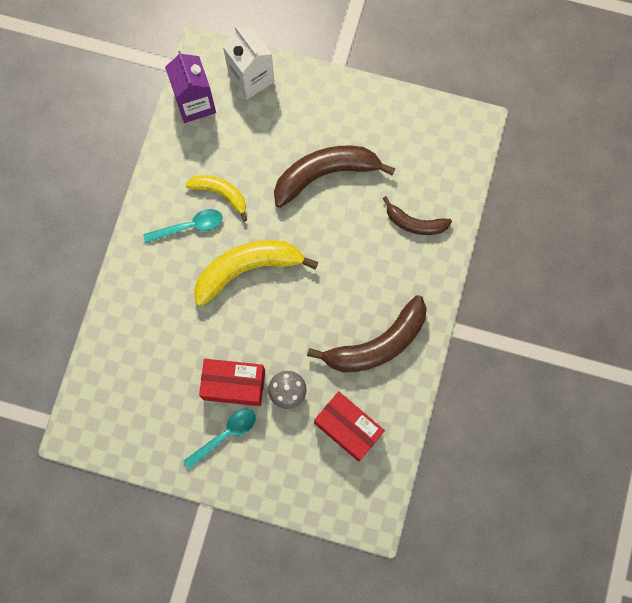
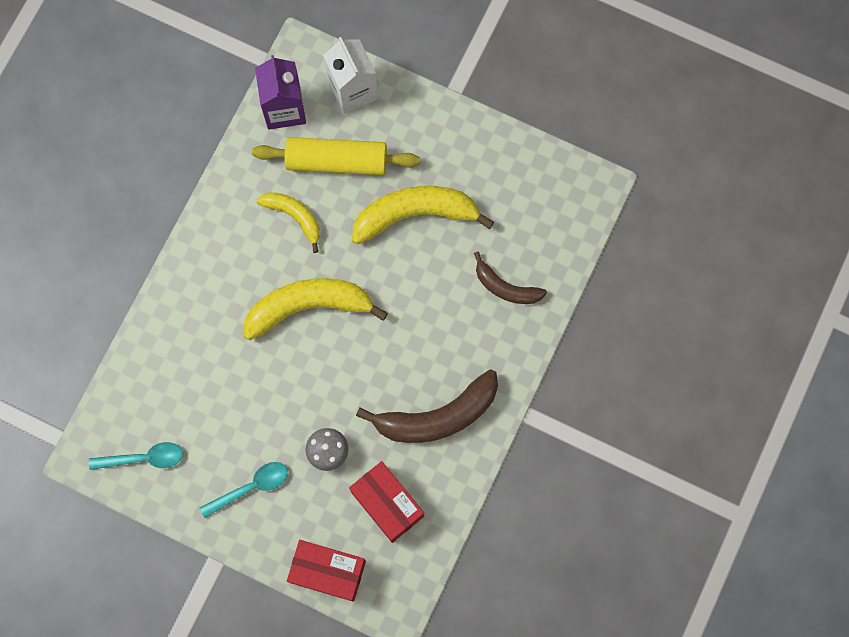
camera: 10 degrees right, 0 degrees up
(189, 226) = (253, 248): turquoise spoon -> turquoise spoon (144, 458)
(234, 385) = (270, 433): red box -> red box (328, 571)
(248, 140) = (336, 161): none -> yellow rolling pin
(325, 174) = (415, 214): brown banana -> yellow banana

